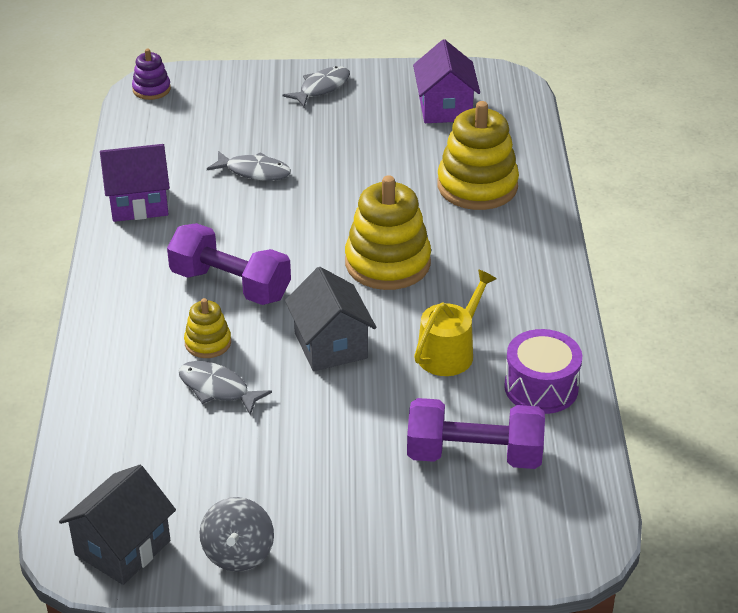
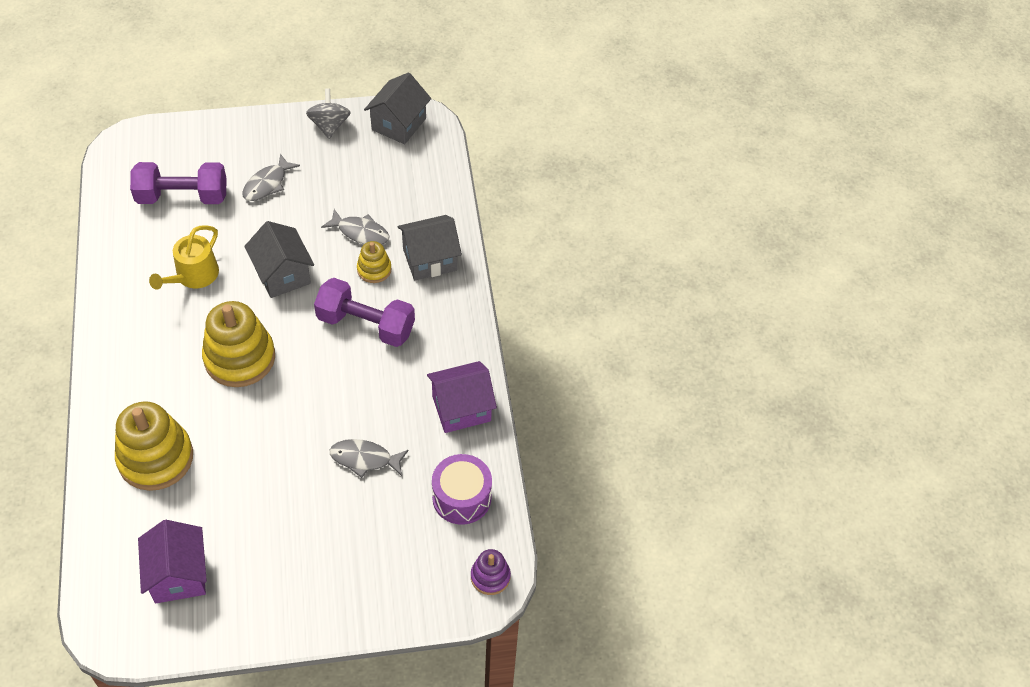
camera: 170 degrees right, 15 degrees up
(130, 349) = (429, 259): none -> grey house
(321, 88) = (310, 598): grey fish -> grey fish (267, 184)
(541, 387) = (129, 251): purple drum -> purple drum (461, 497)

